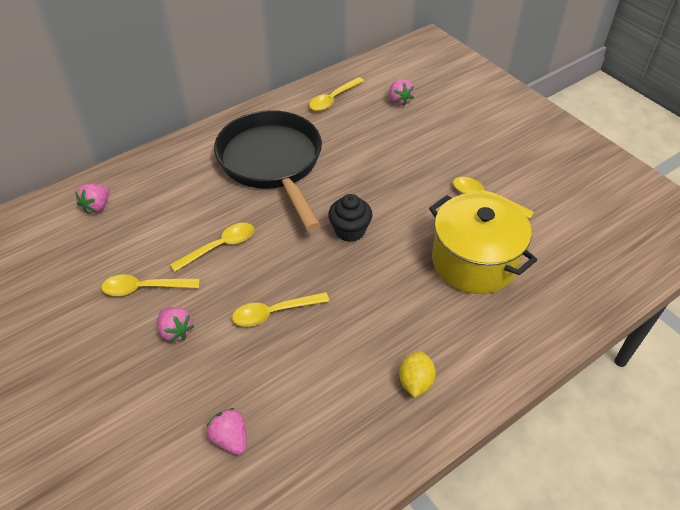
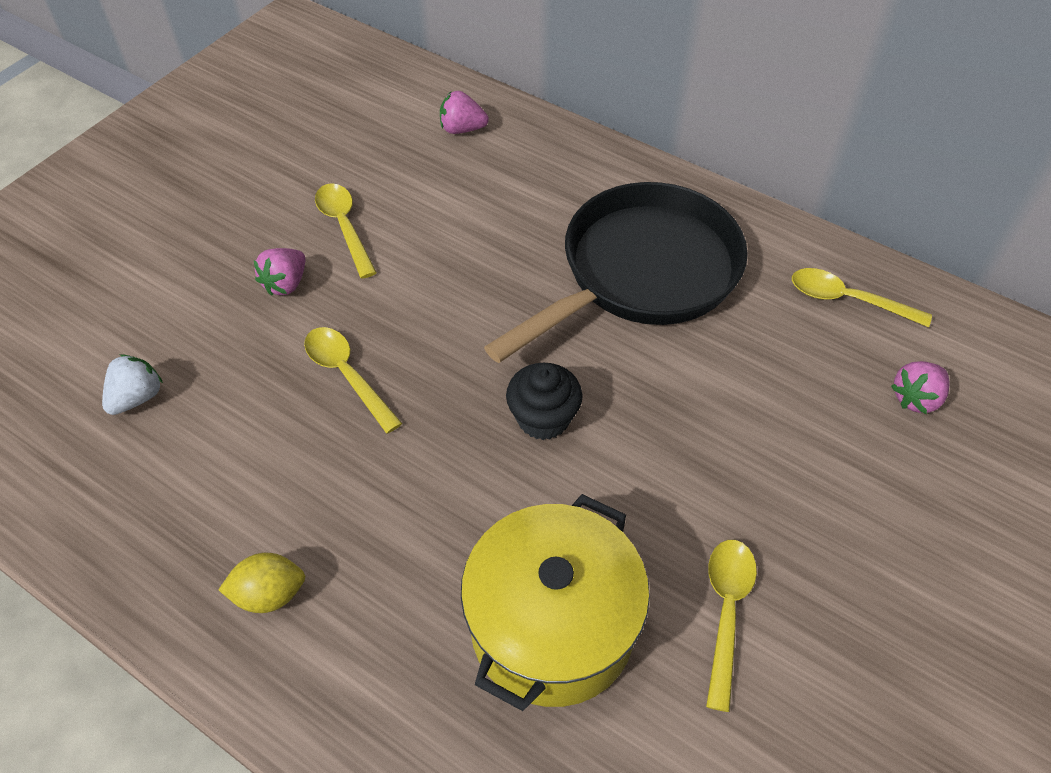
camera: 70 degrees right, 5 degrees up
(220, 246) = (444, 274): yellow spoon -> none
(230, 438) = (137, 397): pink strawberry -> white strawberry

